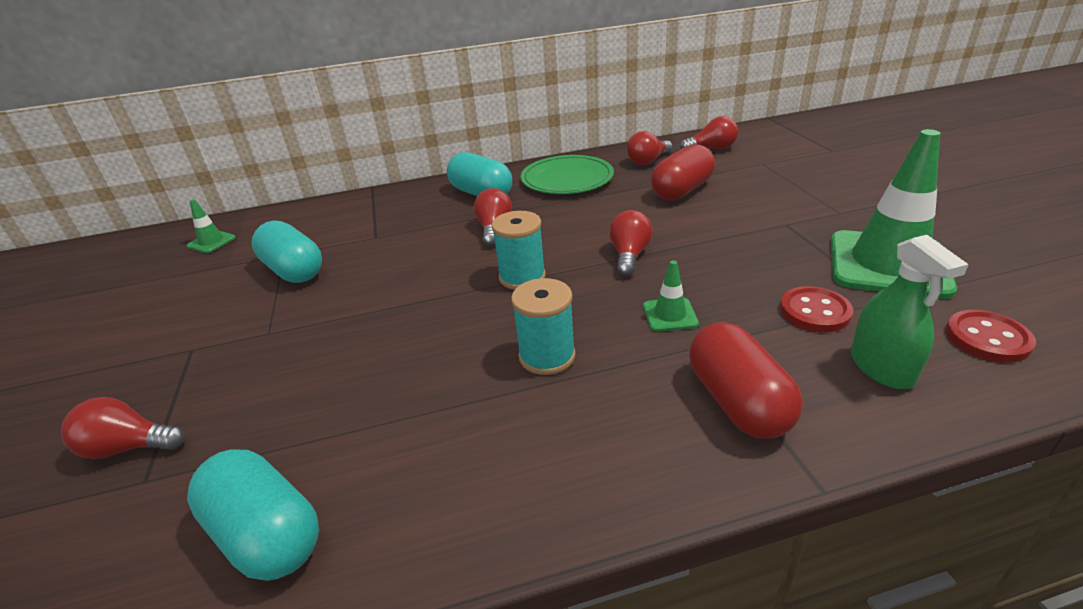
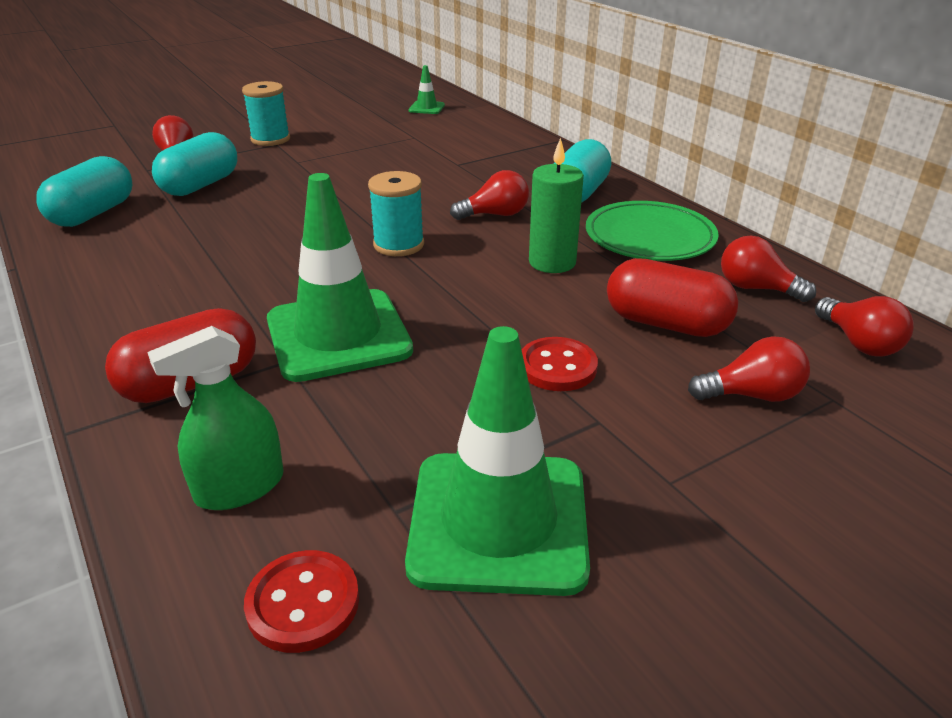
camera: 70 degrees right, 0 degrees up
(294, 270) = (388, 147): turquoise capsule -> turquoise capsule (200, 185)
(547, 356) = (266, 276): turquoise spool -> turquoise spool (270, 139)
(587, 215) = (552, 262): none -> green candle
(629, 255) = (461, 299): red light bulb -> red light bulb (752, 395)
(670, 315) = (338, 335): green traffic cone -> green traffic cone, size x2.33
(814, 311) = (356, 439): red button -> red button (557, 367)

